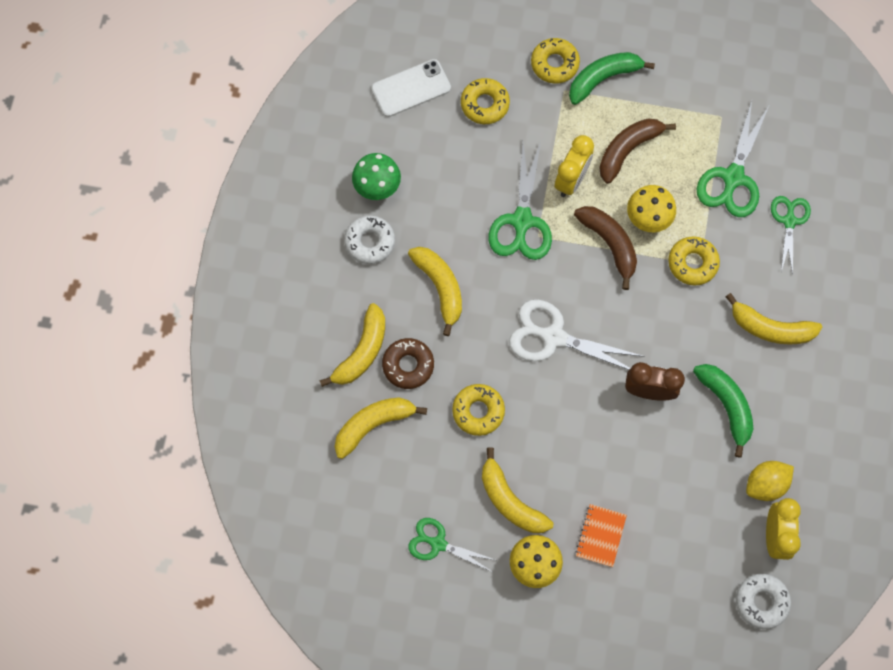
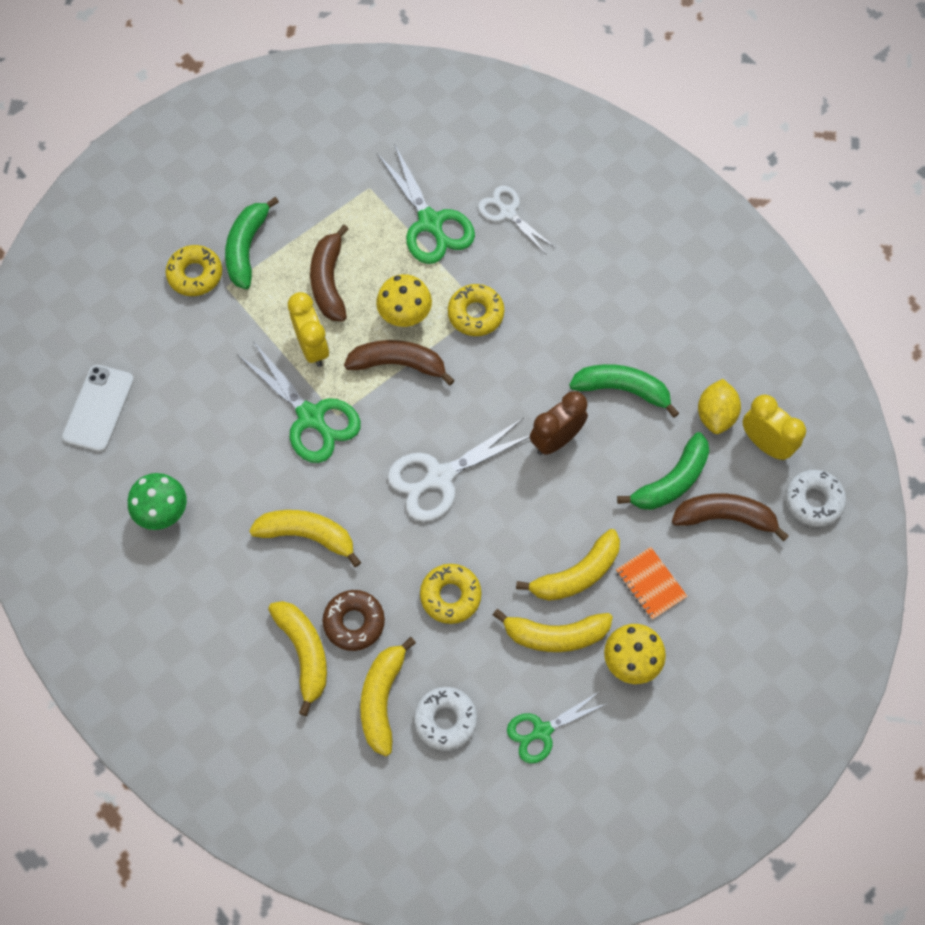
camera: 50 degrees left, 5 degrees down
(370, 242) = (208, 561): white donut -> white donut (445, 720)
(485, 104) = (175, 360): yellow donut -> none
(688, 492) = (671, 481): none -> green banana
(694, 549) = (725, 517): none -> brown banana
(770, 328) = (586, 301): yellow banana -> yellow banana (576, 574)
(789, 221) = (507, 212): green scissors -> white scissors

